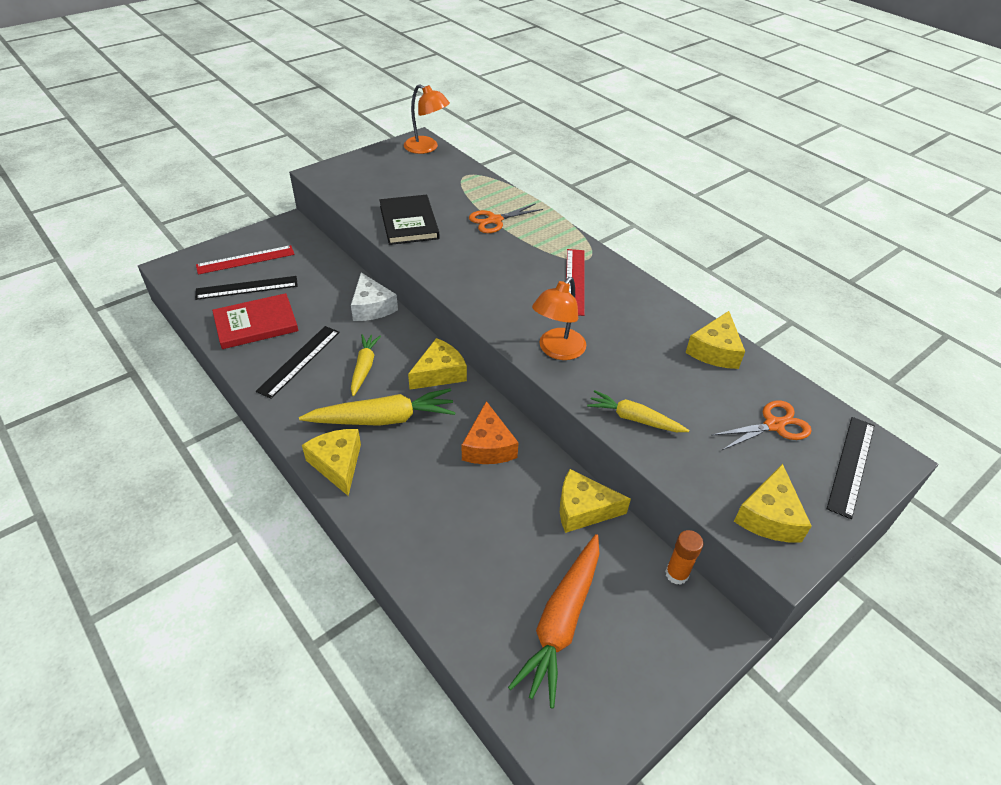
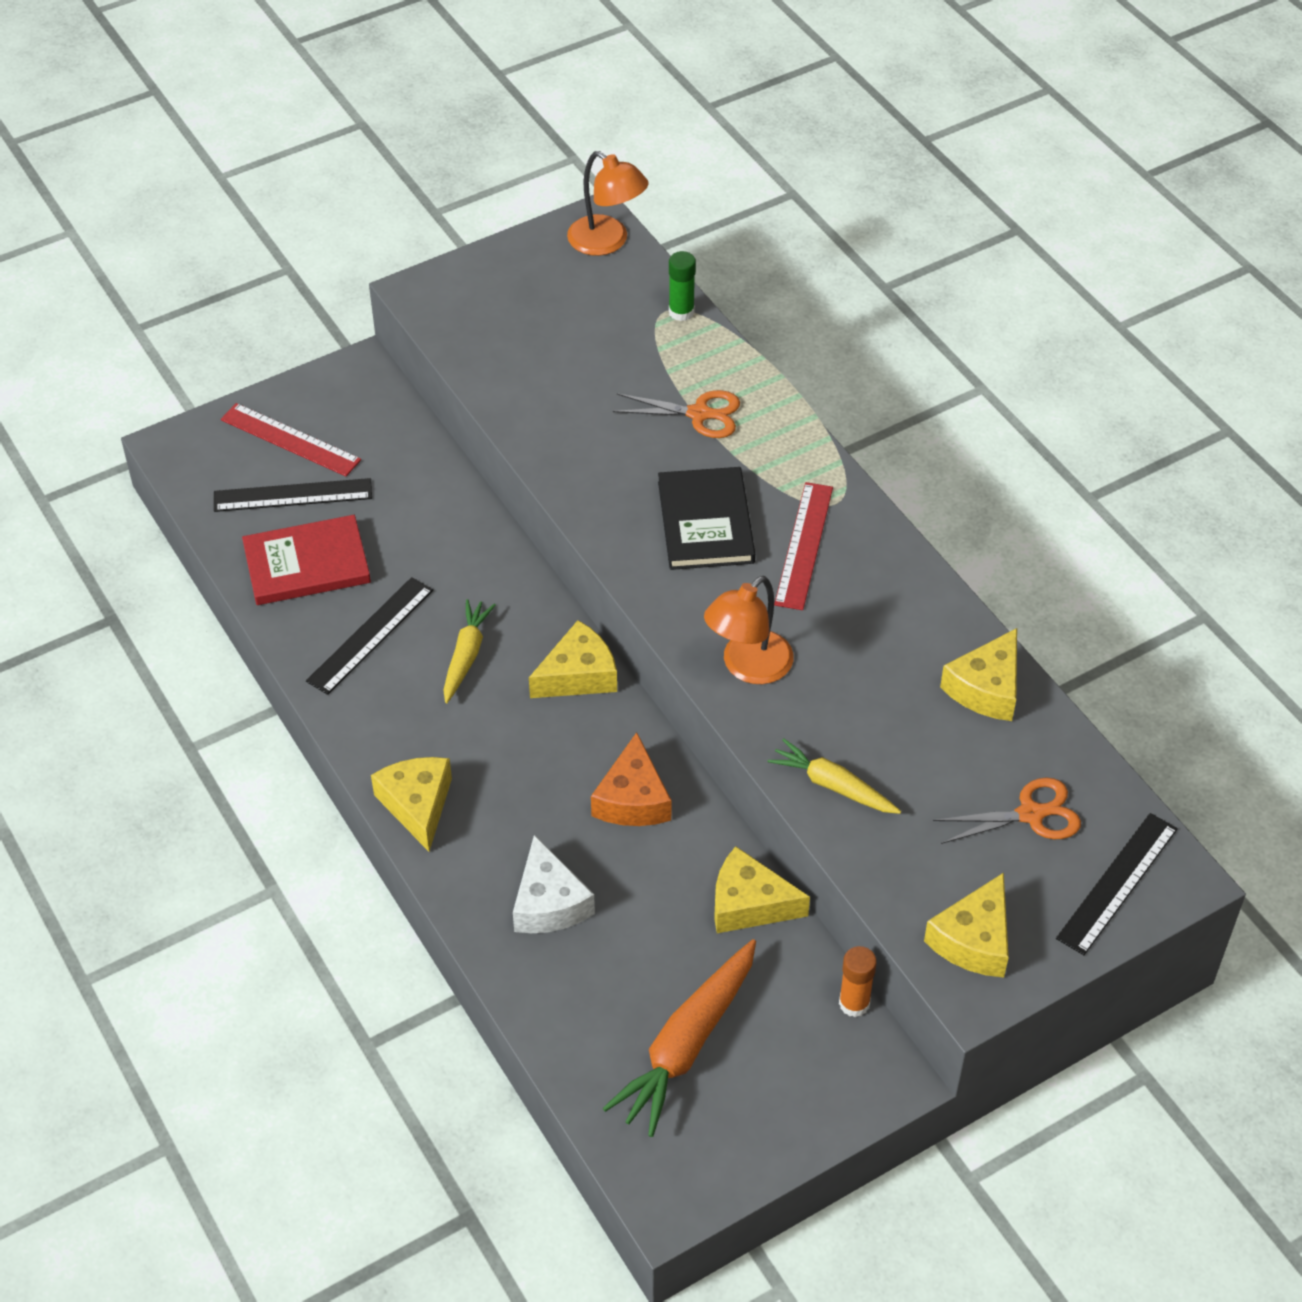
camera: 10 degrees right, 5 degrees up
(245, 259) = (290, 439): red ruler -> red ruler turned 45 degrees clockwise
(372, 307) = (486, 548): white cheese -> white cheese (549, 903)
(383, 419) = (487, 742): yellow carrot -> none
(409, 222) = (557, 408): black book -> black book (705, 522)
(474, 175) = (681, 312): none -> green glue stick
(495, 220) = (699, 414): orange scissors -> orange scissors turned 150 degrees counterclockwise

